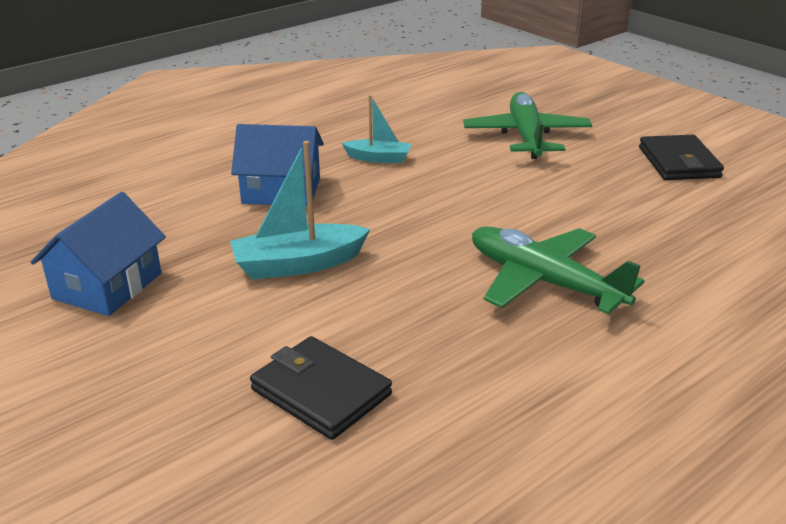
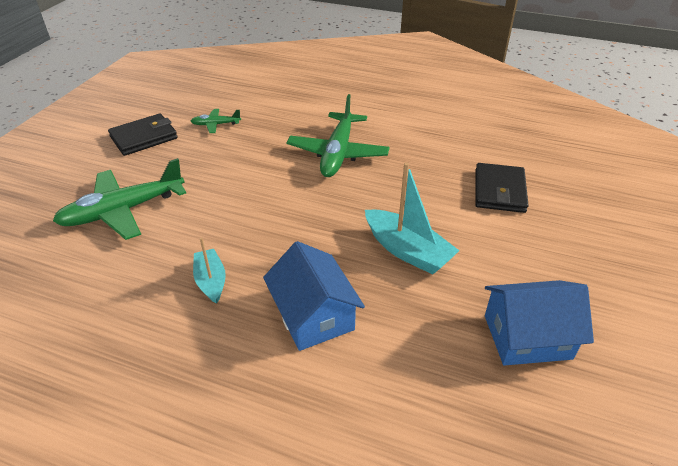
camera: 120 degrees left, 10 degrees up
(689, 210) = (216, 124): none -> green plane

